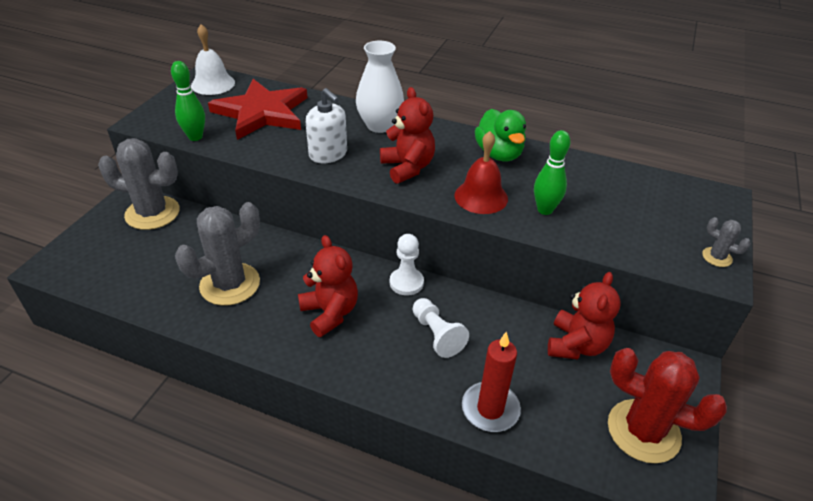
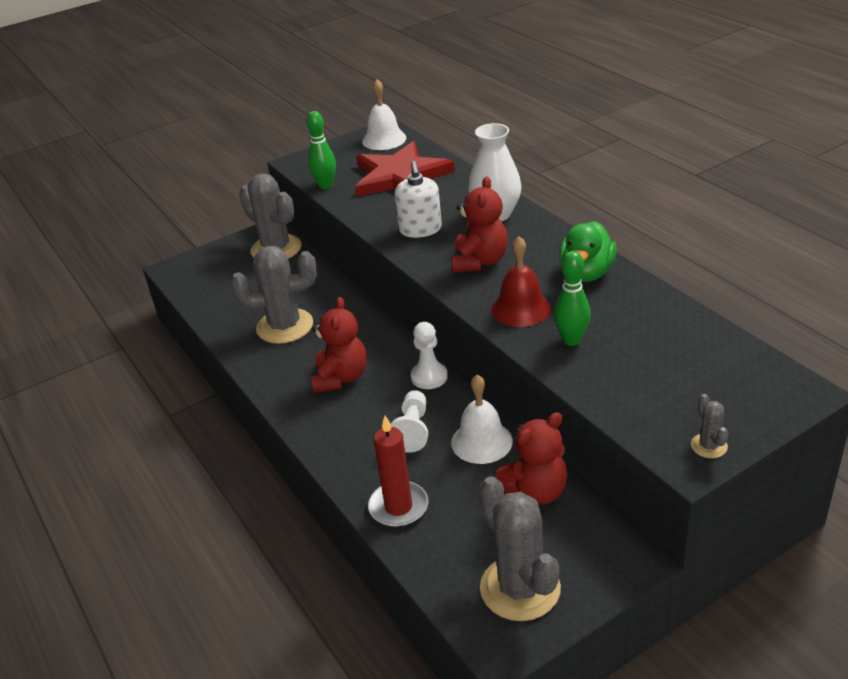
camera: 40 degrees right, 5 degrees down
(499, 321) = (481, 441): none -> white bell
(643, 431) = (520, 588): red cactus -> grey cactus

